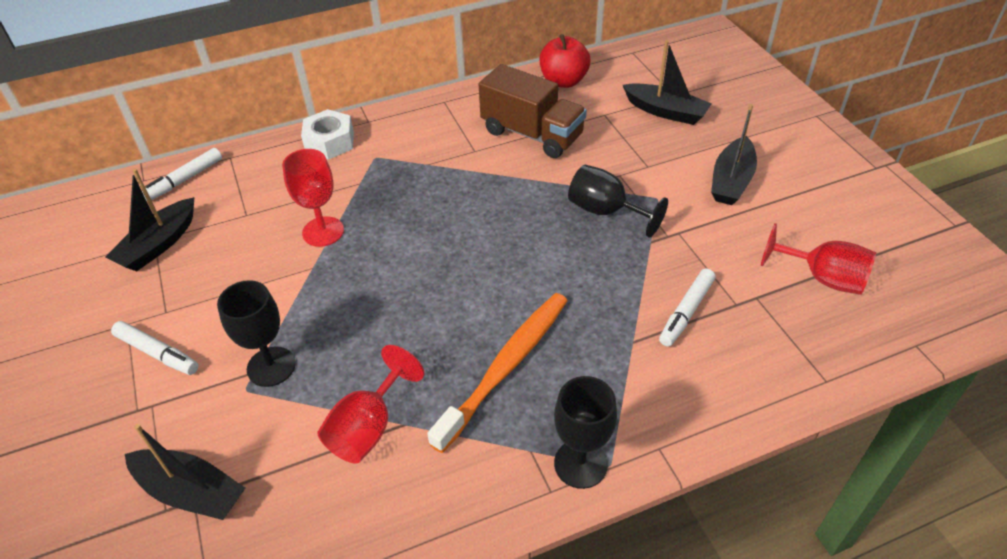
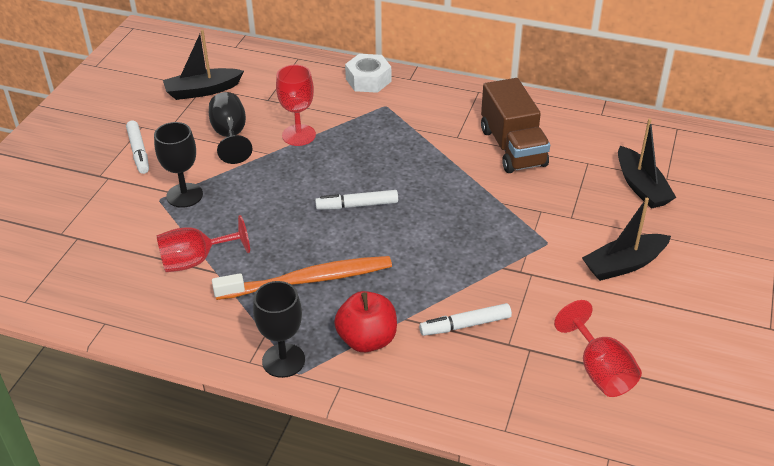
camera: 40 degrees right, 5 degrees down
(185, 180) = (257, 59): white marker -> white marker (357, 205)
(191, 492) = (80, 233): black boat -> none
(563, 81) = (588, 122): red apple -> red apple (367, 340)
(605, 211) = (496, 229): black goblet -> black goblet (230, 136)

